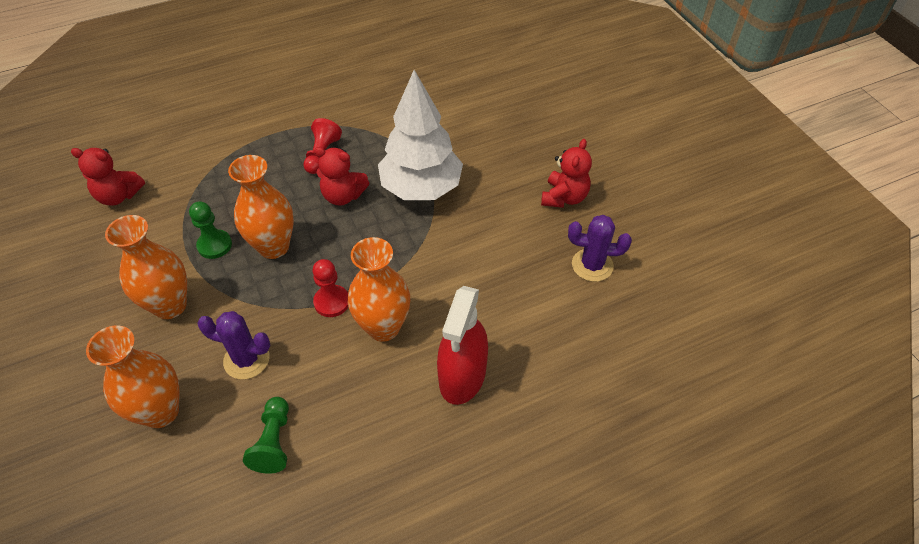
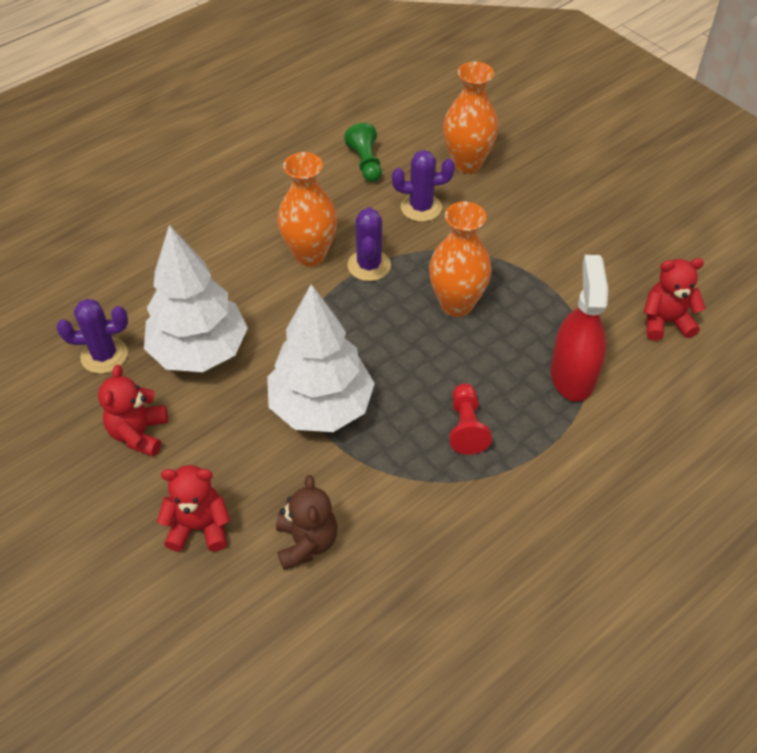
camera: 165 degrees right, 0 degrees up
(170, 305) = (520, 233): orange vase -> none
(214, 245) = (519, 293): green pawn -> none
(332, 302) = (369, 265): red pawn -> purple cactus
(343, 196) = (411, 377): red teddy bear -> red teddy bear (199, 527)
(458, 113) = (306, 542): none -> brown teddy bear
(462, 376) = (225, 232): red spray bottle -> red spray bottle (572, 375)
(509, 251) = (199, 352): none -> white tree

